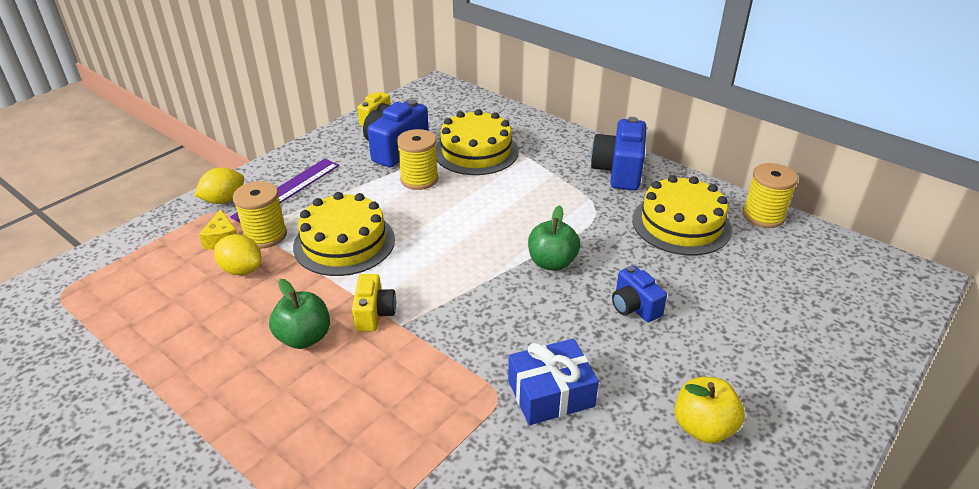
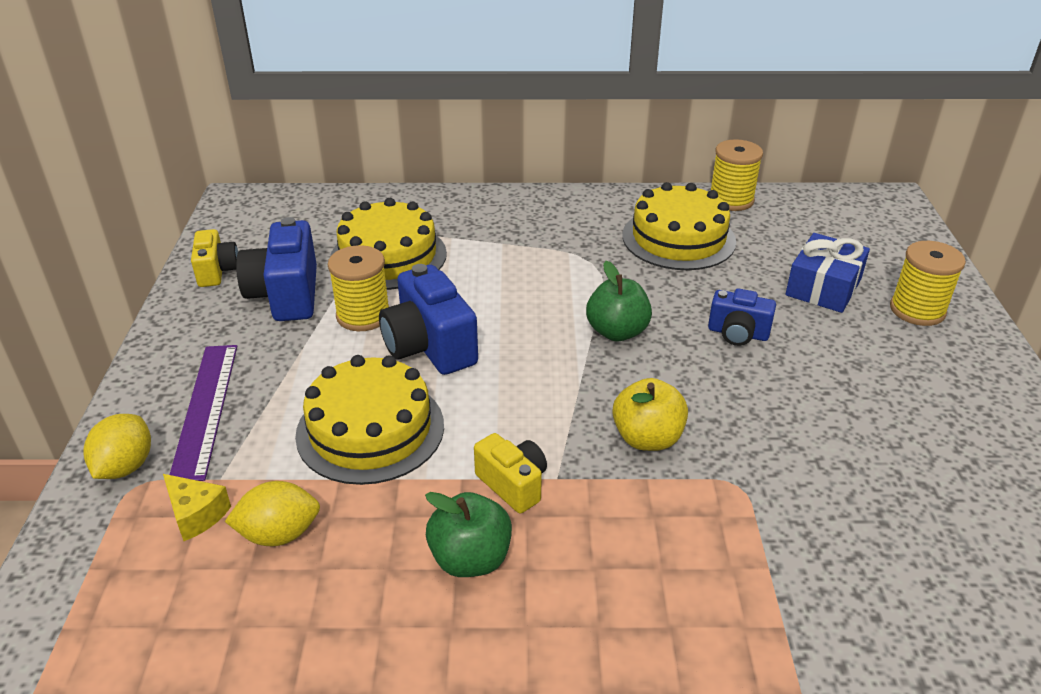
camera: 40 degrees left, 0 degrees up
(265, 235) = (253, 477): yellow spool -> yellow spool (917, 310)
(550, 393) = (775, 453): blue gift -> blue gift (823, 287)
(619, 171) = (561, 213): blue camera -> blue camera (429, 346)
(703, 427) = (913, 404): yellow apple -> yellow apple (647, 438)

